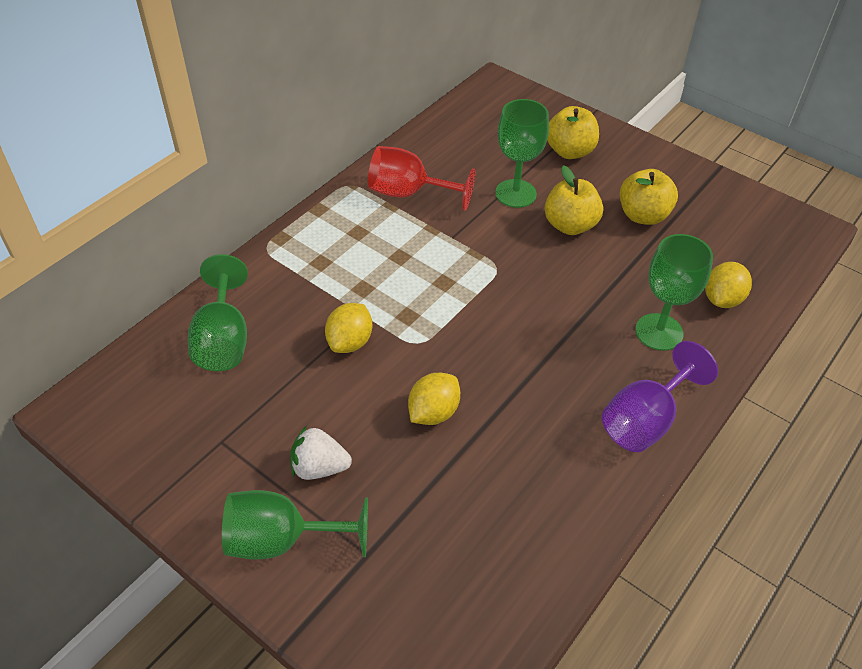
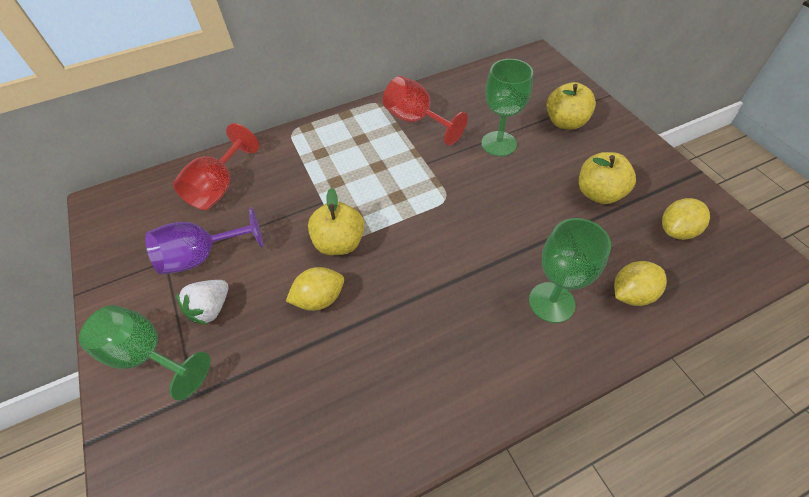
camera: 30 degrees right, 5 degrees up
(223, 339) = (219, 187): green goblet -> red goblet
(319, 467) = (211, 309): white strawberry -> white strawberry turned 90 degrees counterclockwise
(350, 342) = (299, 219): yellow lemon -> yellow lemon (676, 230)
(570, 225) = (528, 182): yellow apple -> yellow apple (340, 243)
(645, 420) = (489, 380): purple goblet -> purple goblet (203, 256)

